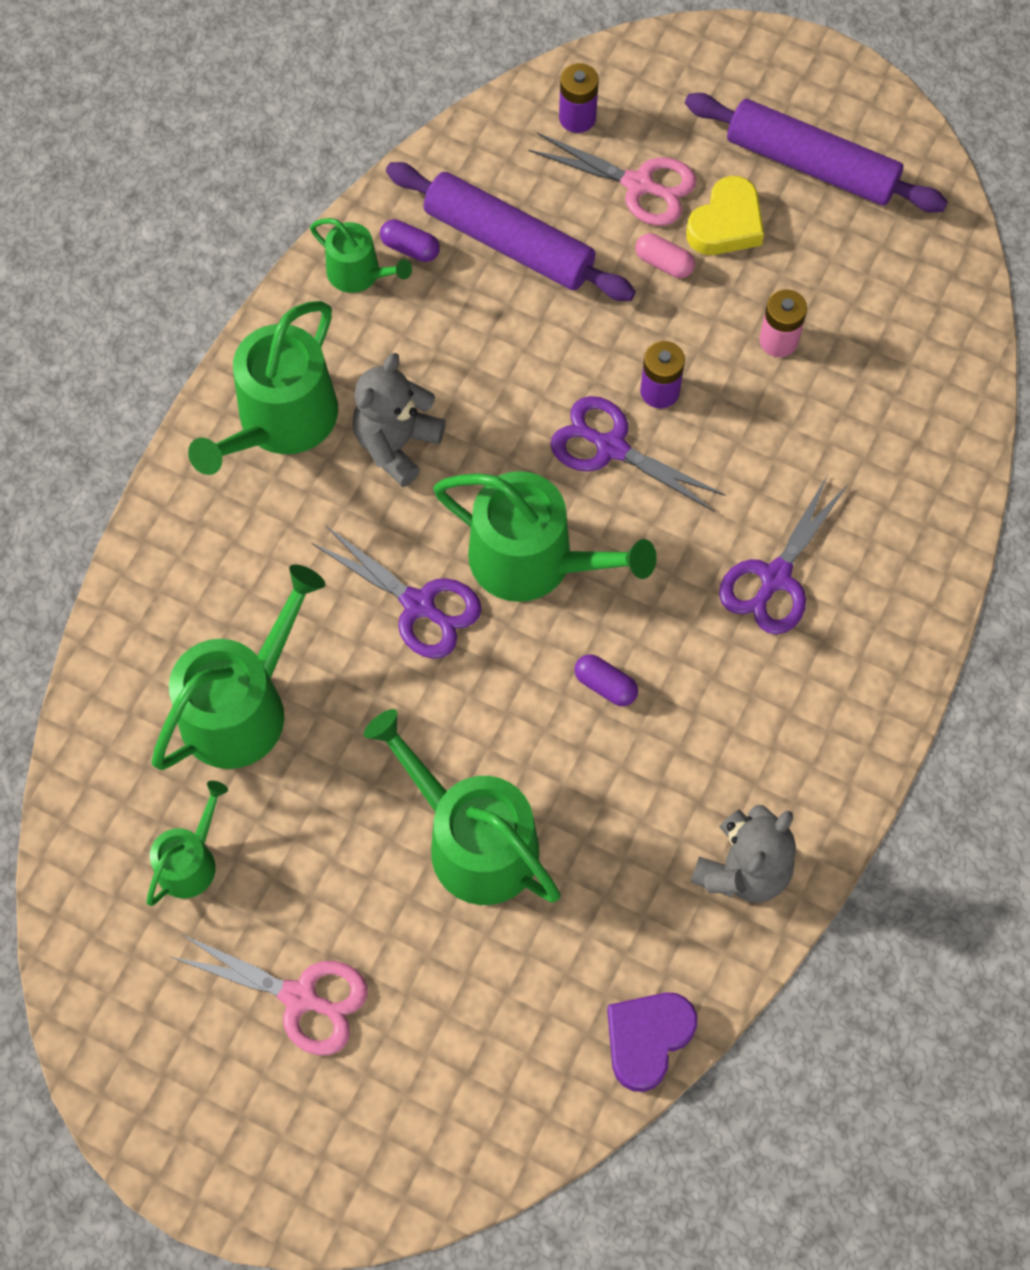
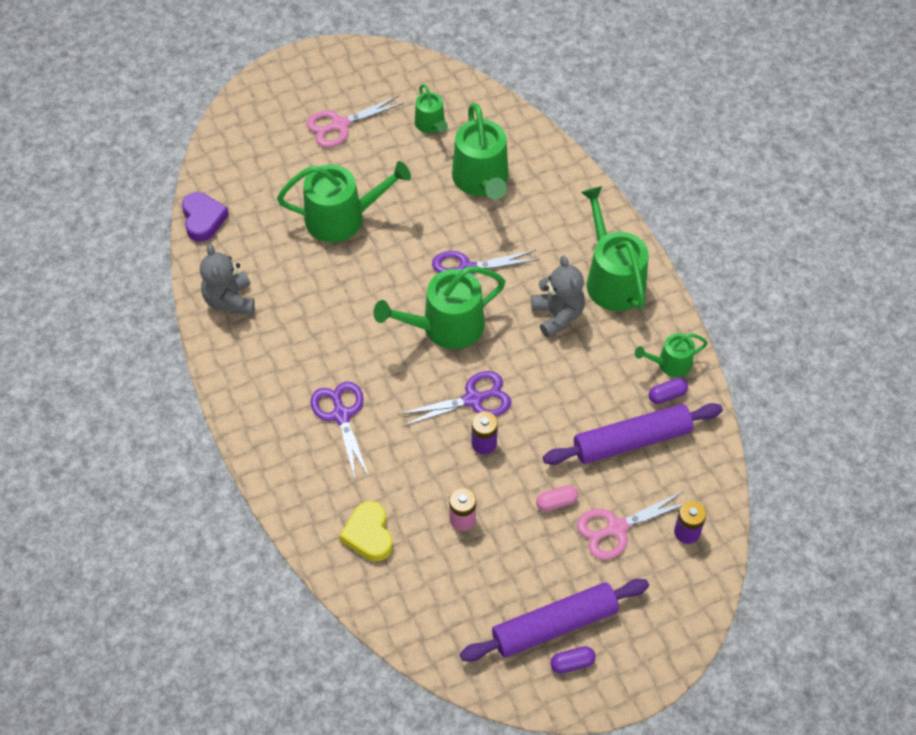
camera: 130 degrees right, 10 degrees down
(605, 685) = (359, 311): purple capsule -> purple capsule (572, 663)
(726, 224) = (554, 551): yellow heart -> yellow heart (369, 534)

